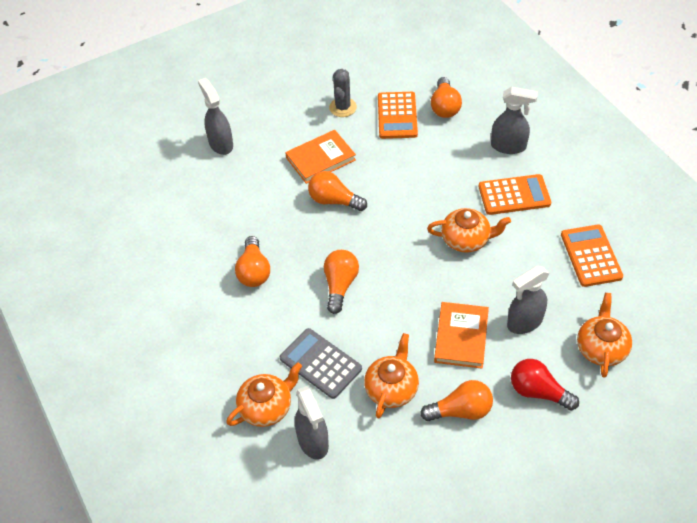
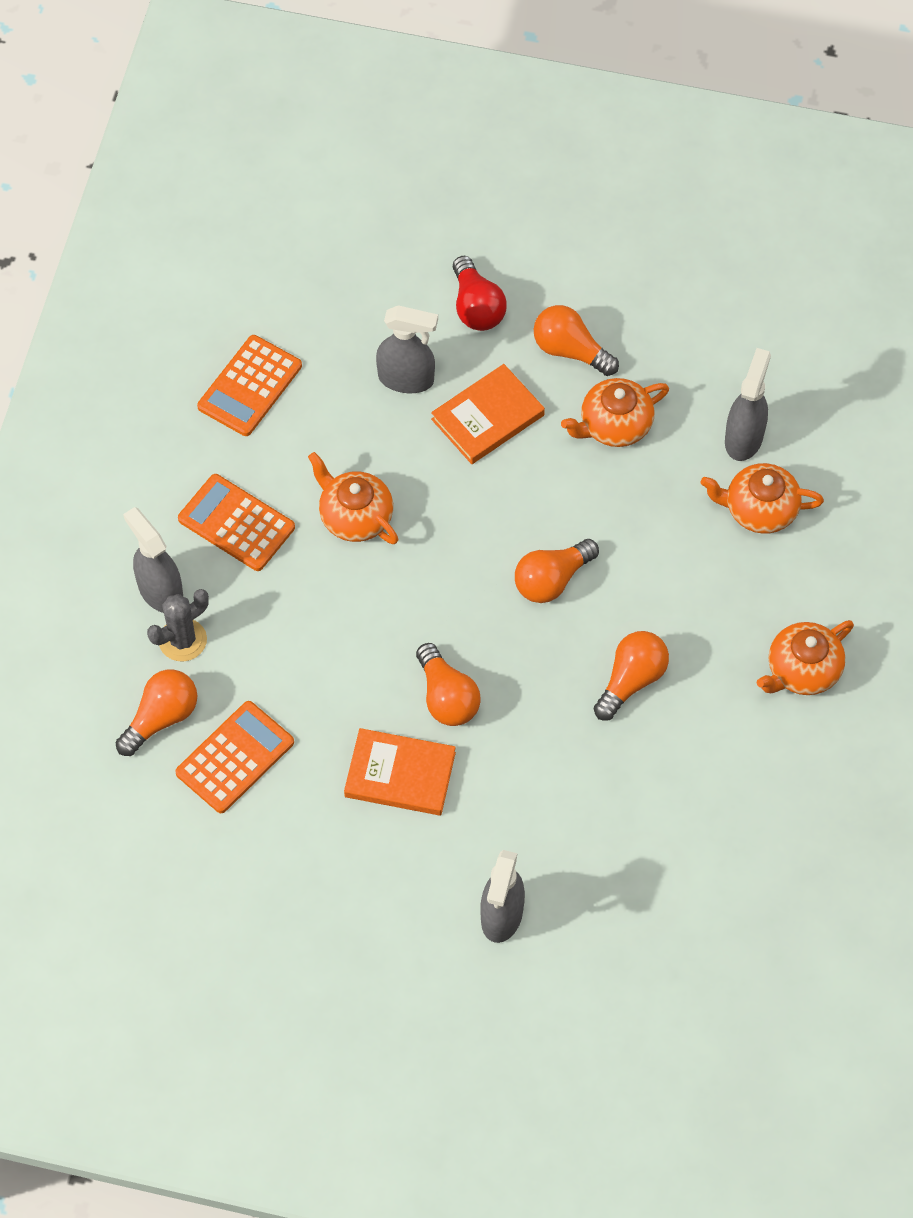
camera: 140 degrees left, 10 degrees up
(320, 363) = (661, 509): grey calculator -> none
(343, 107) = (287, 835): grey cactus -> grey cactus (182, 640)
(601, 348) = (365, 294): orange teapot -> orange teapot (802, 670)

